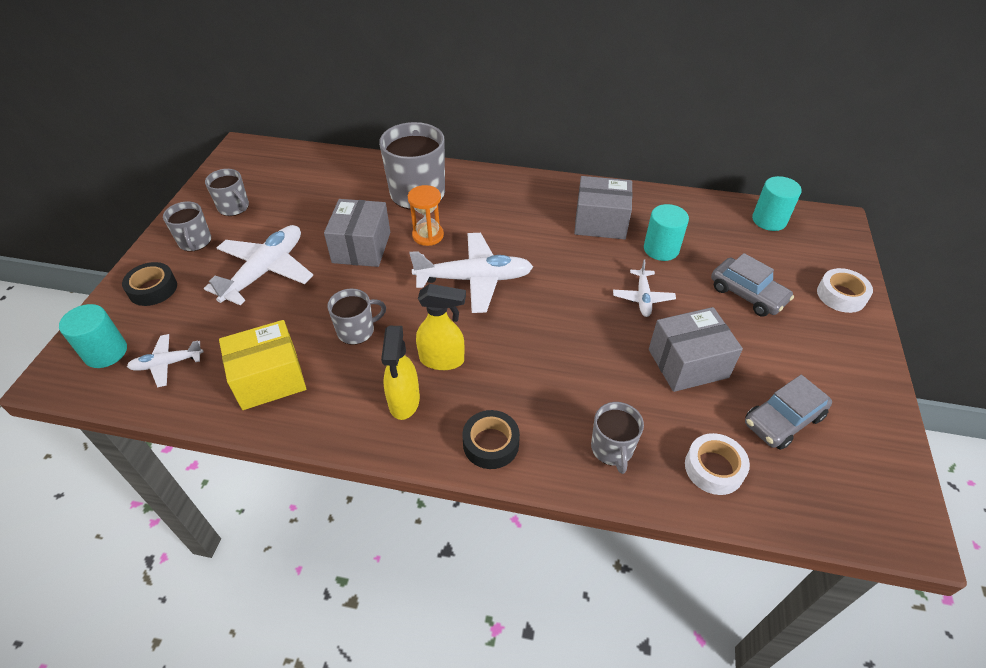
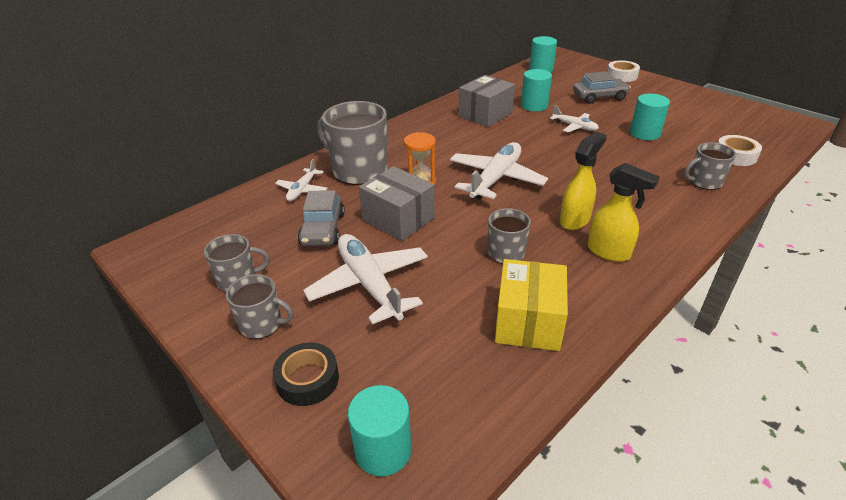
camera: 55 degrees left, 10 degrees down
(167, 364) = (449, 395): white plane -> white plane (302, 190)
(491, 444) = (676, 226): black tape -> none
(612, 449) = (704, 182): grey mug -> grey mug turned 135 degrees clockwise
(688, 363) = (645, 133): grey box -> turquoise cylinder
(783, 420) = (708, 124): grey car -> grey car (323, 229)

